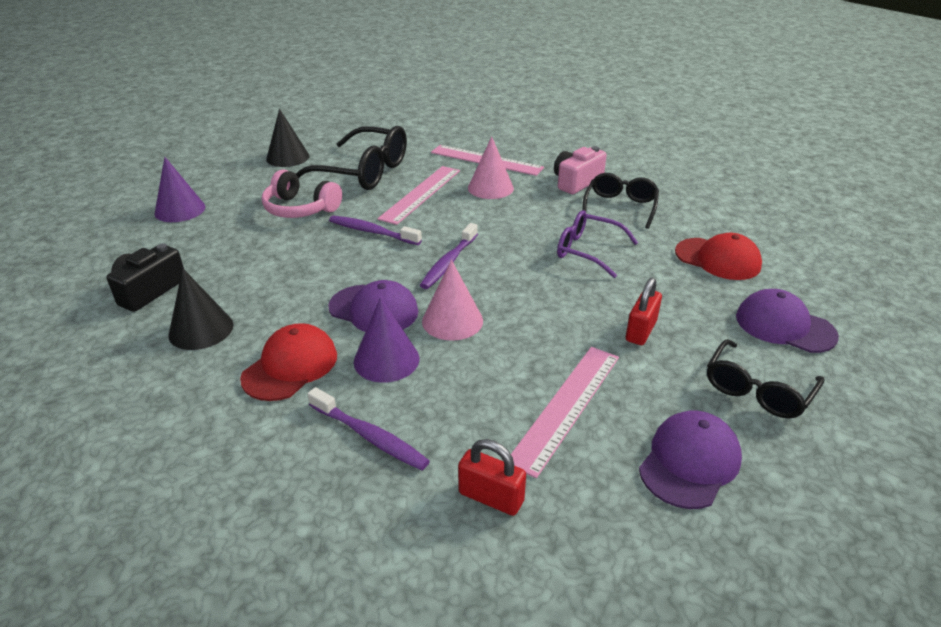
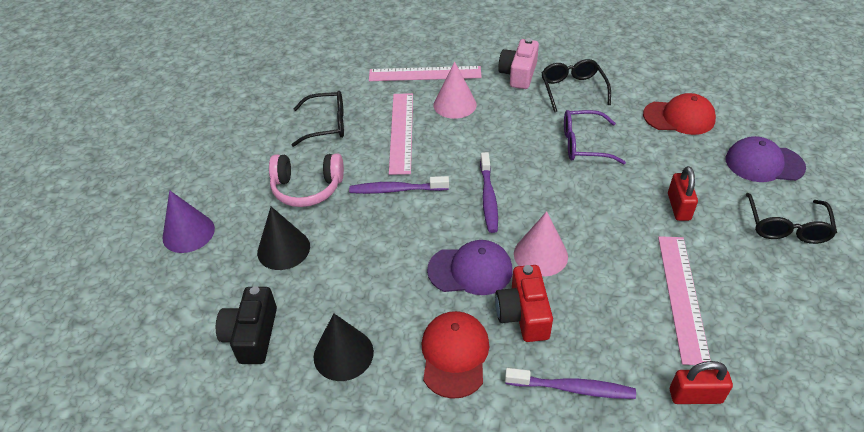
camera: 25 degrees left, 10 degrees up
(287, 157) = (236, 131): black cone -> black cone (283, 249)
(363, 172) = (327, 125): black glasses -> black glasses, size x0.61
(386, 360) = (523, 314): purple cone -> red camera
(689, 462) = (790, 305): purple cap -> none

